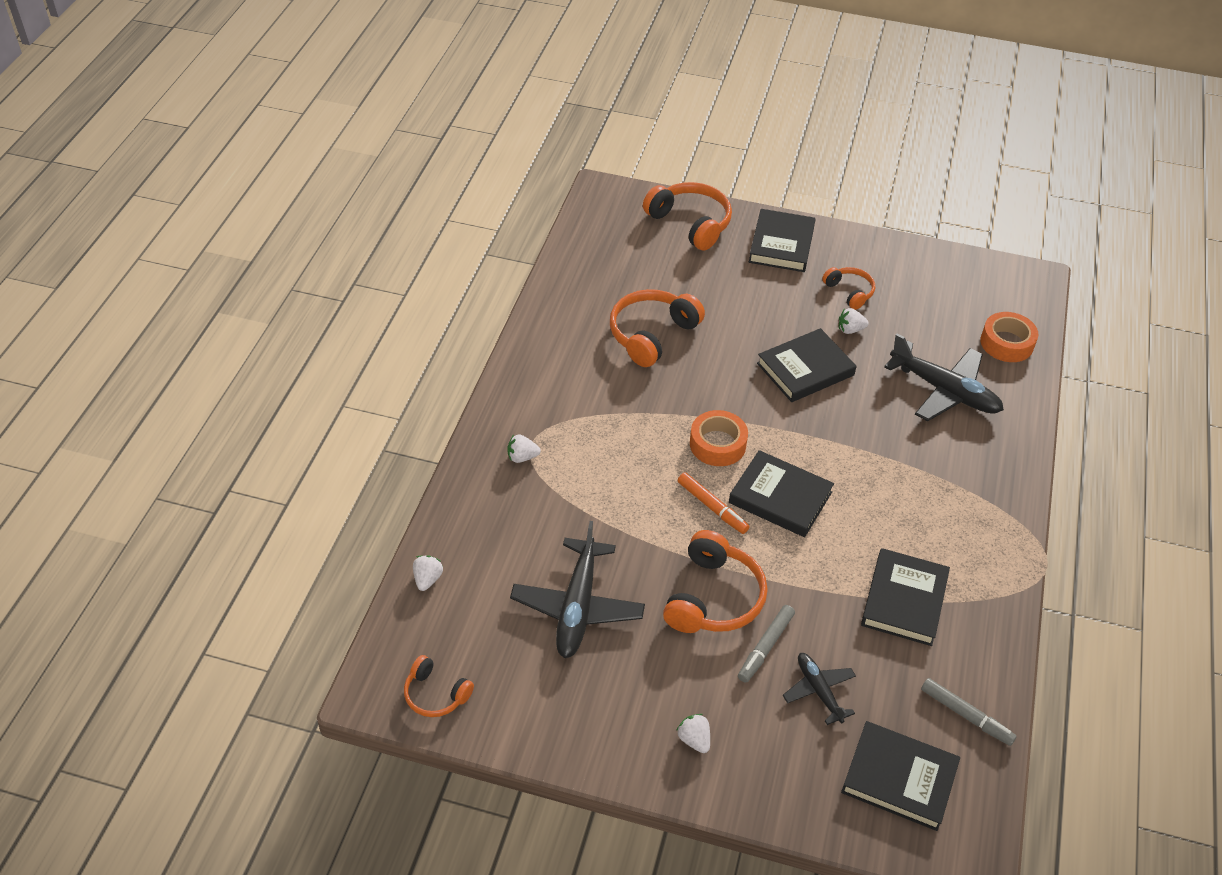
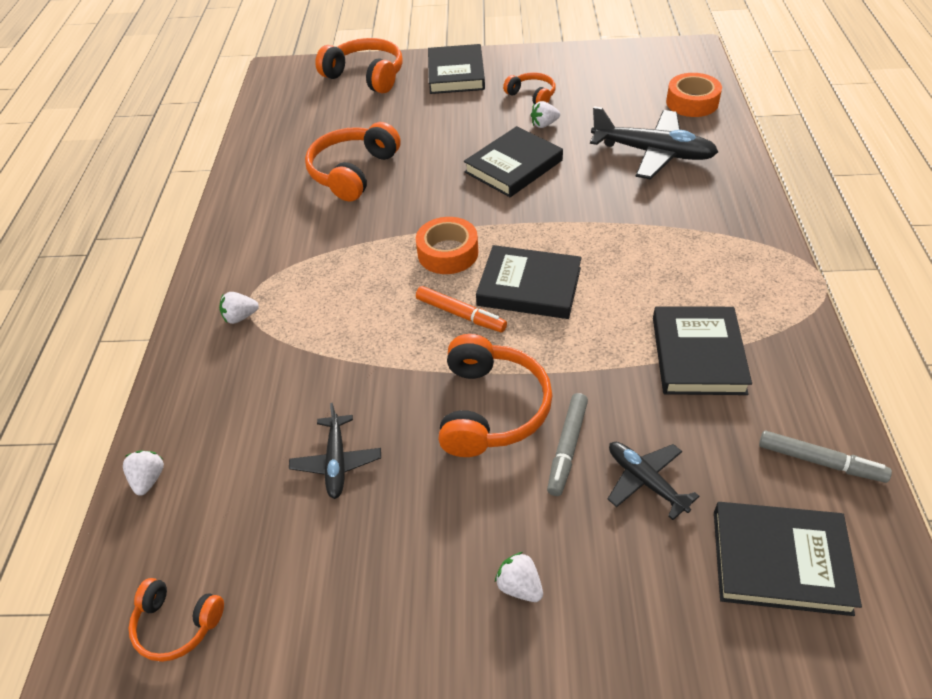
camera: 10 degrees left, 0 degrees up
(577, 607) = (336, 462): black plane -> black plane, size x0.57

